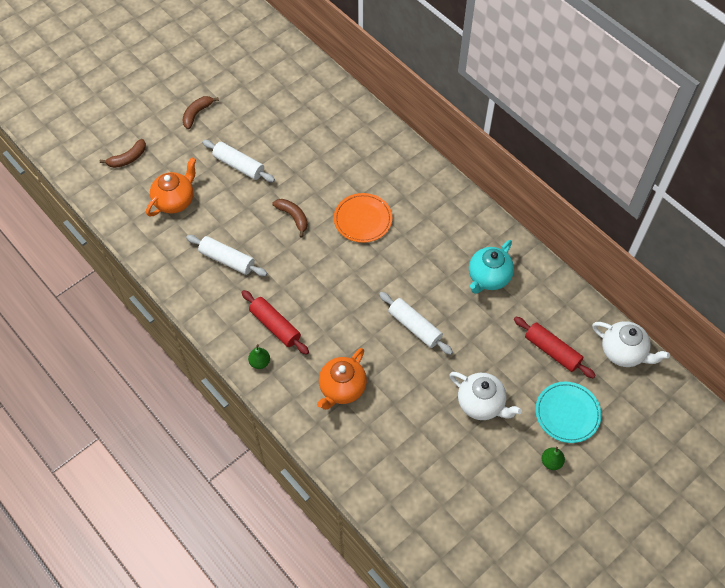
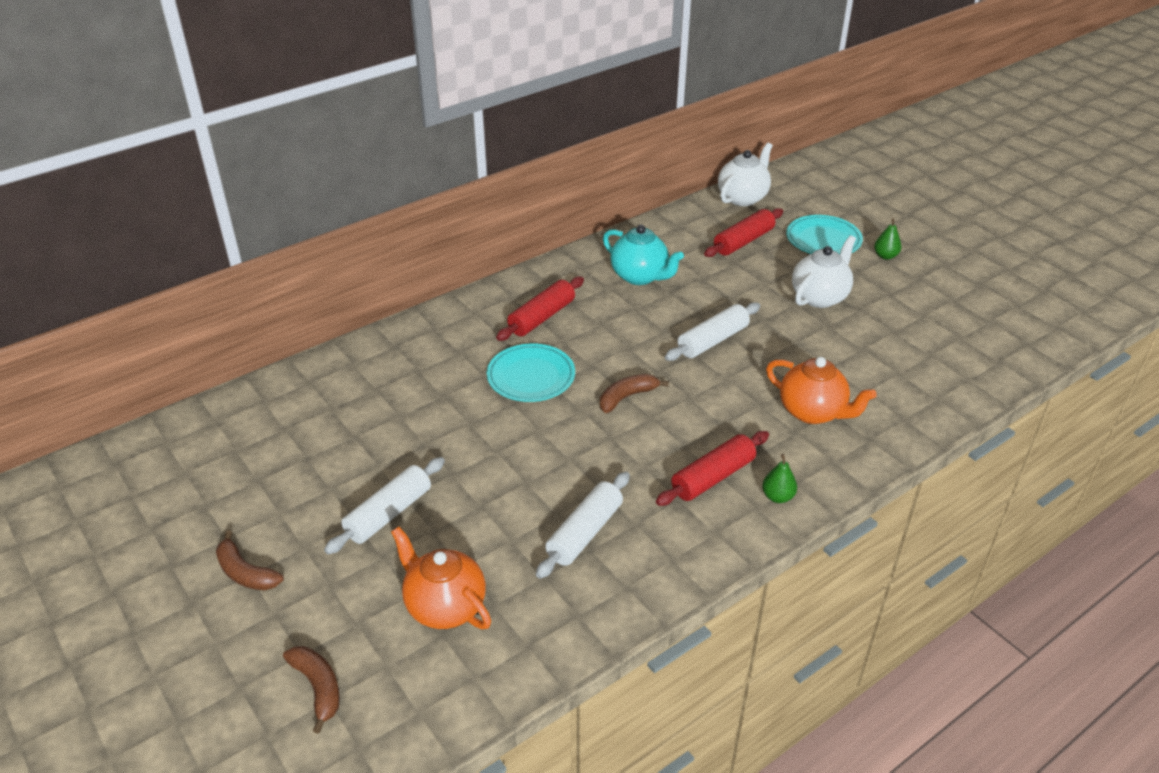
camera: 85 degrees left, 20 degrees down
(293, 217) = (512, 450): brown banana -> brown banana (627, 397)
(363, 219) = (531, 376): orange plate -> turquoise plate
(427, 219) = (542, 317): none -> red rolling pin

